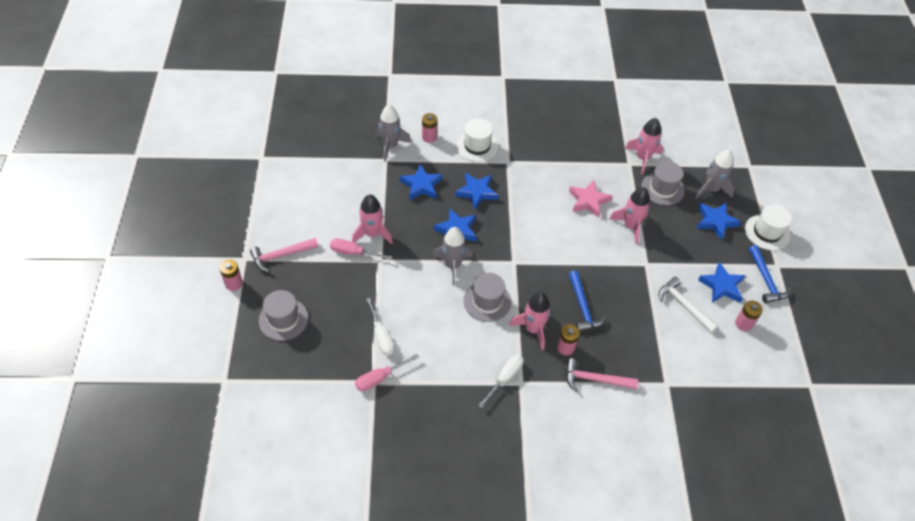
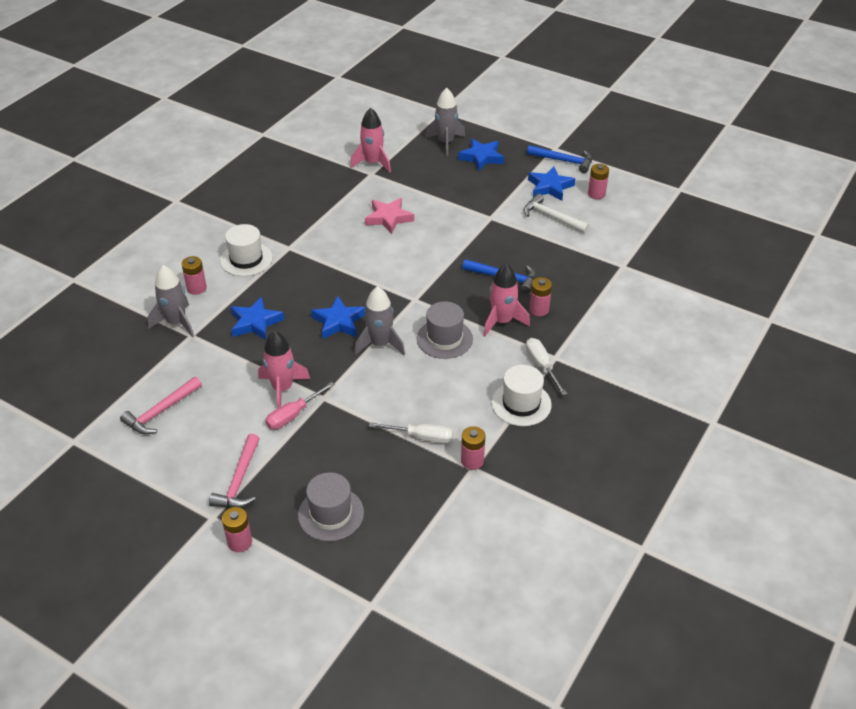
camera: 55 degrees left, 10 degrees down
(380, 378) = (472, 461): pink screwdriver -> pink battery
(476, 192) = (305, 286): blue star -> none
(595, 379) = (586, 307): pink hammer -> pink hammer (160, 411)
(630, 226) = (441, 207): pink rocket -> none
(662, 188) = (418, 168): grey hat -> none
(684, 305) = (552, 217): white hammer -> white hammer turned 45 degrees clockwise
(767, 232) = (517, 136): white hat -> white hat (521, 403)

